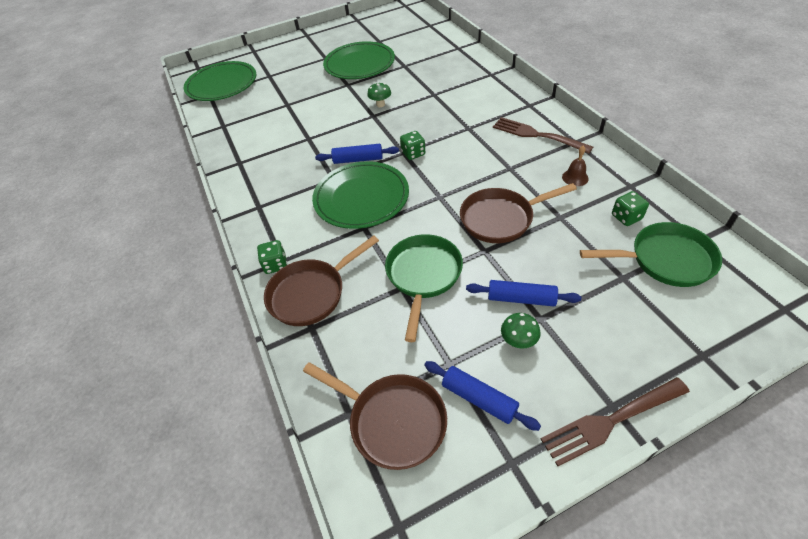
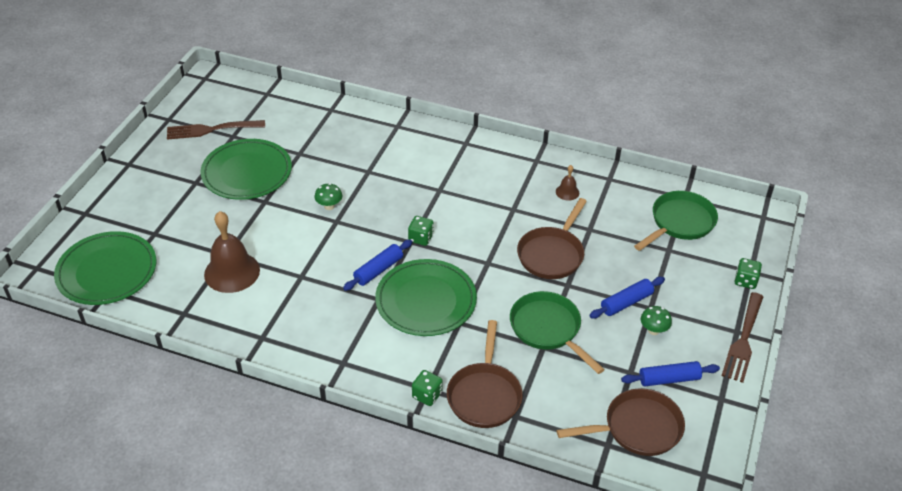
camera: 50 degrees left, 5 degrees down
(276, 116) = (232, 272): none -> brown bell
(538, 135) = (503, 169): brown fork -> brown fork (212, 129)
(626, 217) = (630, 205): green dice -> green dice (745, 281)

